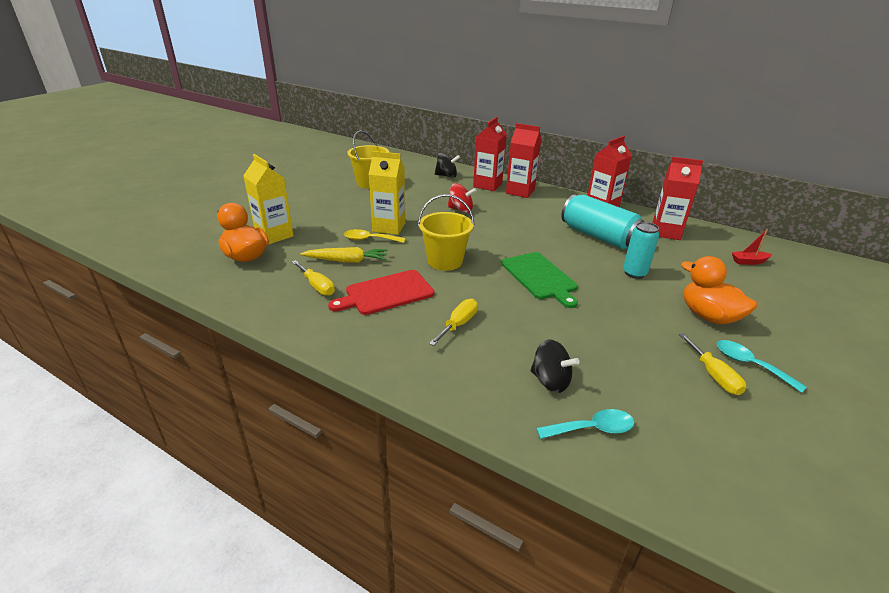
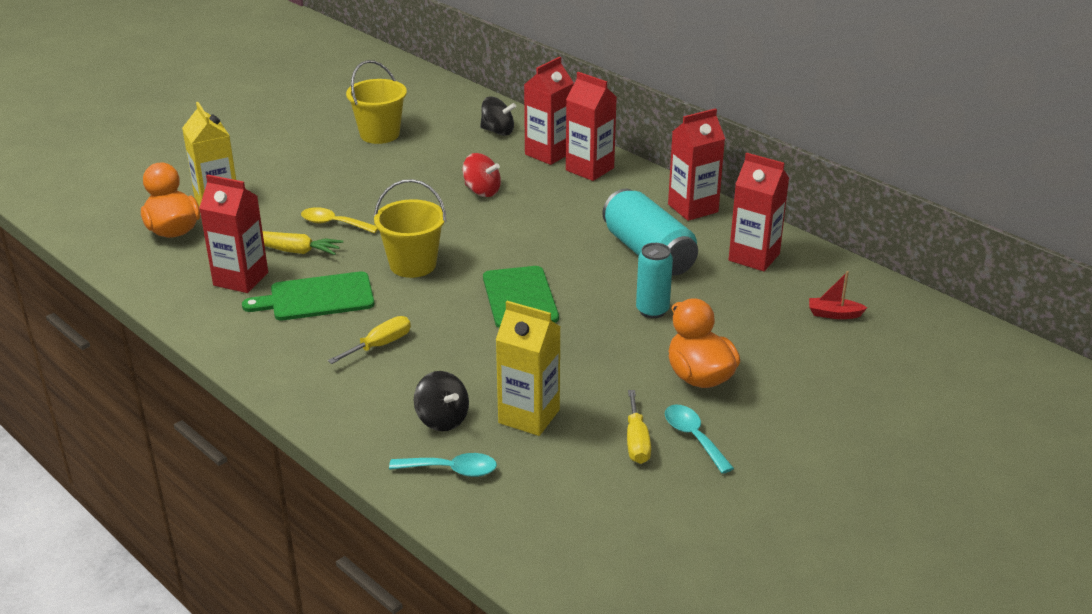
camera: 15 degrees right, 0 degrees up
(317, 286) = (241, 279): yellow screwdriver -> red carton
(386, 293) = (317, 298): red cutting board -> green cutting board
(389, 227) = (368, 208): yellow carton -> yellow carton (529, 416)

